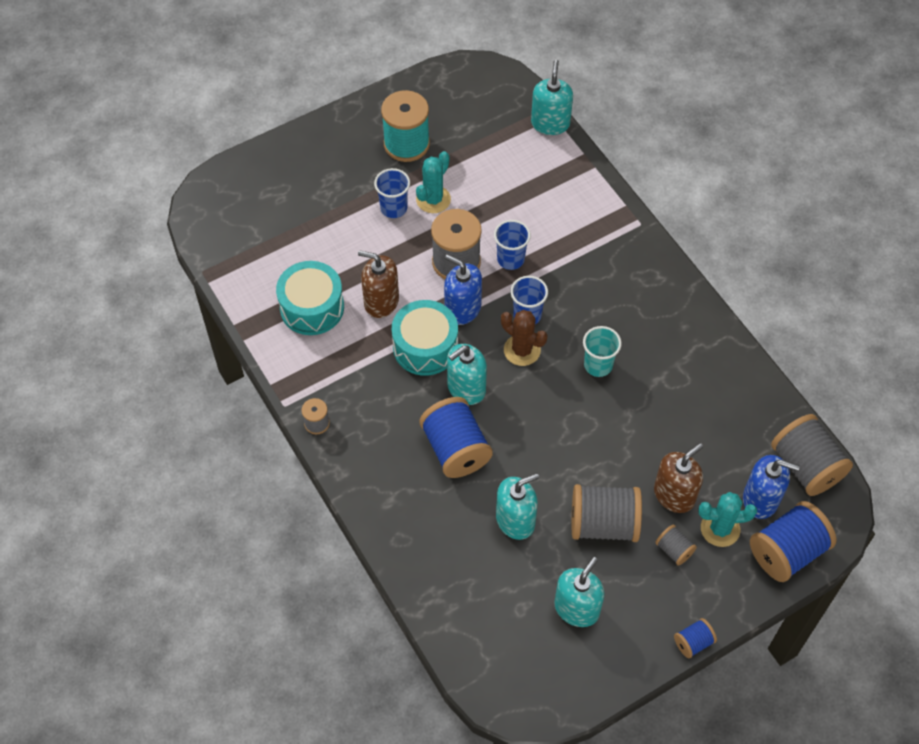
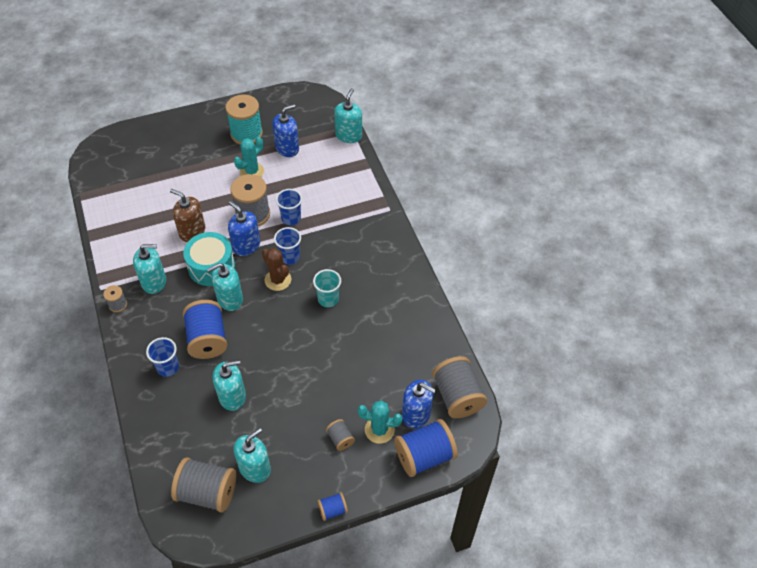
camera: 10 degrees right, 5 degrees down
(312, 307) = (144, 228): turquoise drum -> none
(354, 382) = (154, 282): none -> turquoise soap dispenser
(393, 208) = (223, 173): blue cup -> blue cup (168, 367)
(471, 156) = (287, 148): none -> blue soap dispenser
(603, 524) = (295, 410): grey spool -> grey spool (207, 492)
(674, 495) = (353, 399): brown soap dispenser -> none

